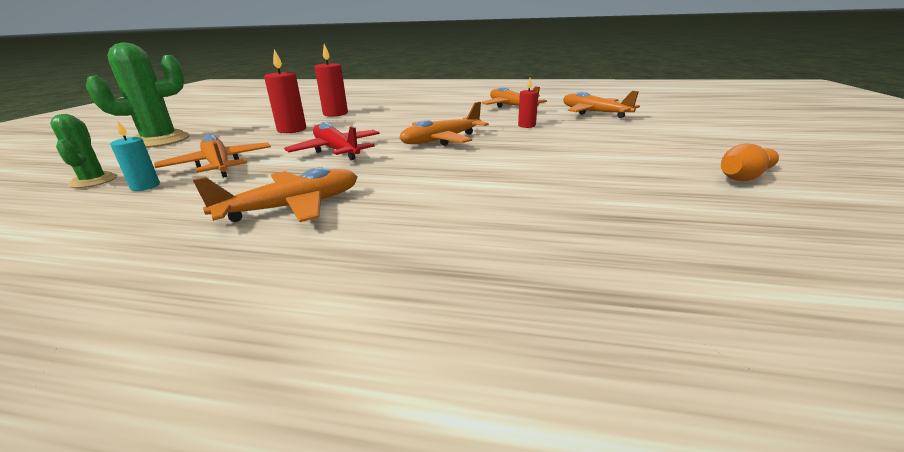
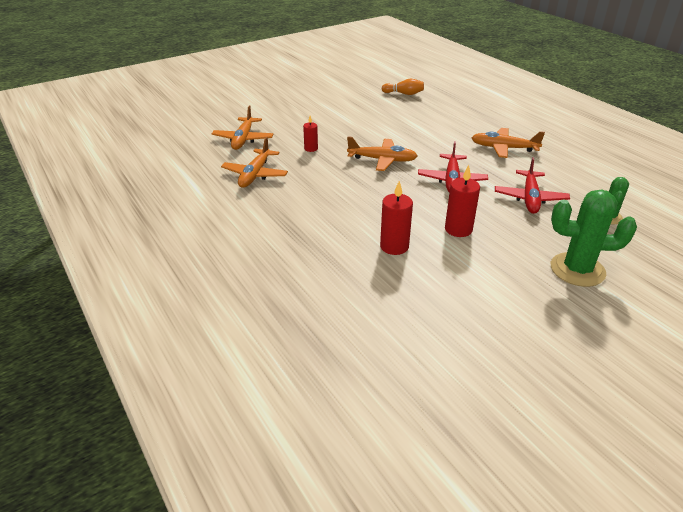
camera: 135 degrees left, 10 degrees up
(145, 186) = (573, 195): turquoise candle -> none
(219, 165) = (530, 198): orange plane -> red plane
(744, 176) = (330, 91): orange bowling pin -> orange bowling pin (404, 94)

